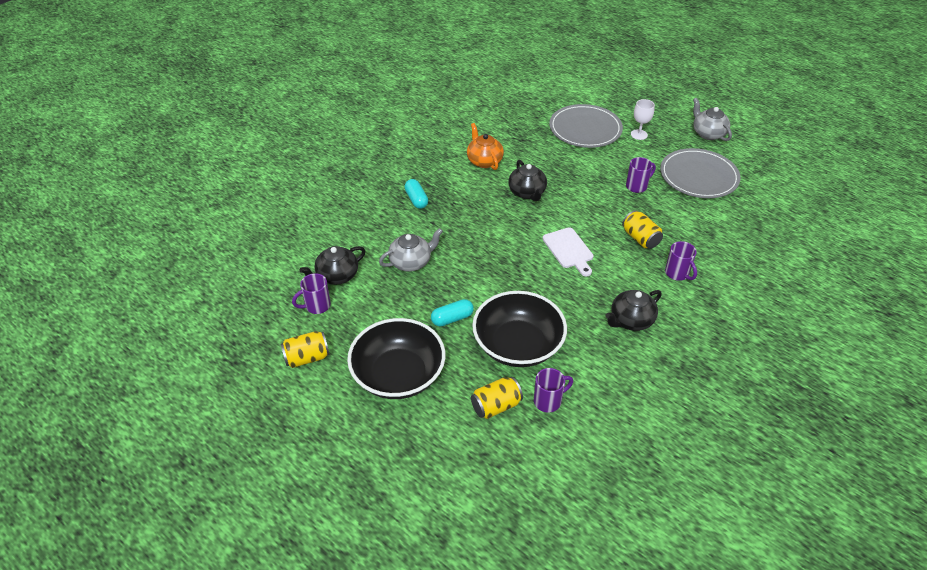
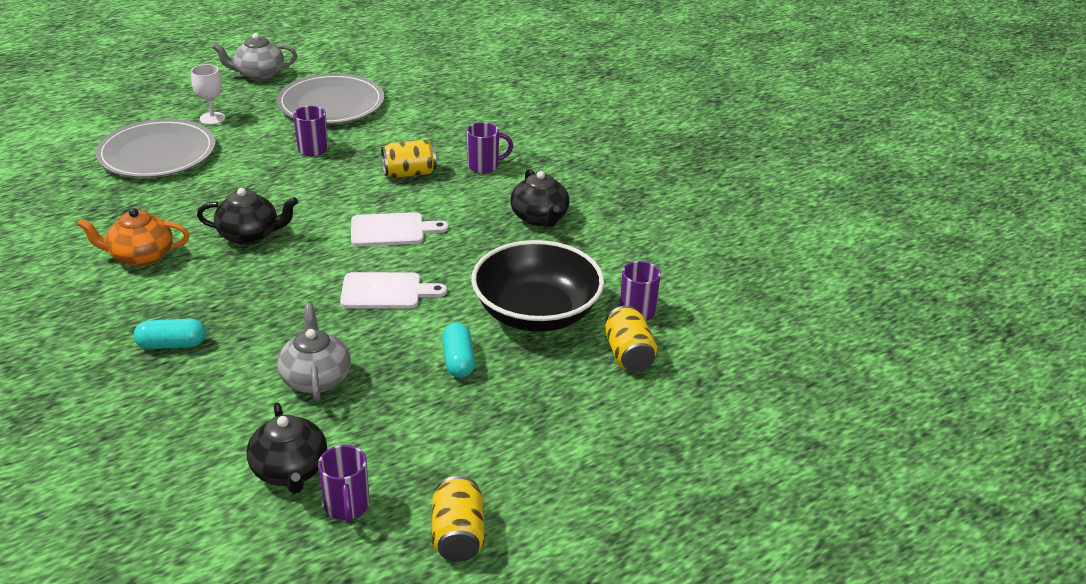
camera: 75 degrees left, 10 degrees down
(398, 374) = (539, 435): black bowl -> none
(503, 266) = (386, 291): none -> white cutting board

